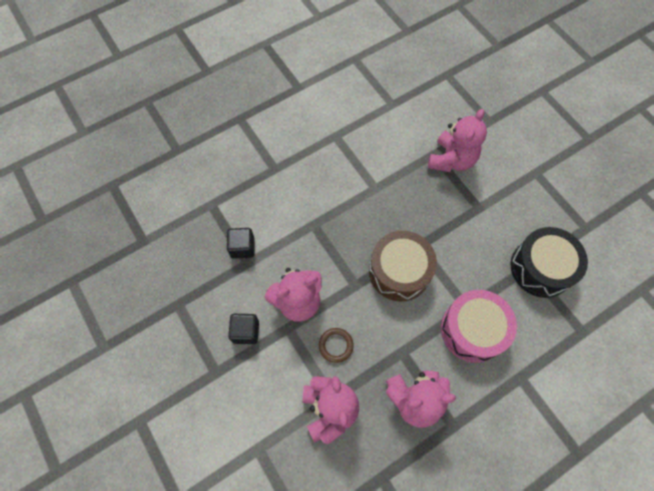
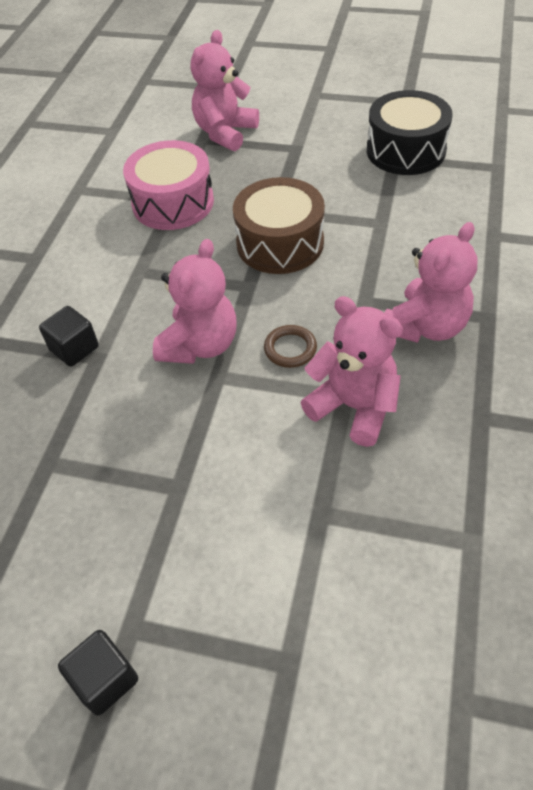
camera: 40 degrees left, 15 degrees down
(246, 331) = (170, 418): black cube -> black cube (105, 679)
(451, 160) = (225, 133): pink teddy bear -> pink teddy bear turned 135 degrees counterclockwise
(472, 330) = (407, 234): pink drum -> pink drum (173, 202)

